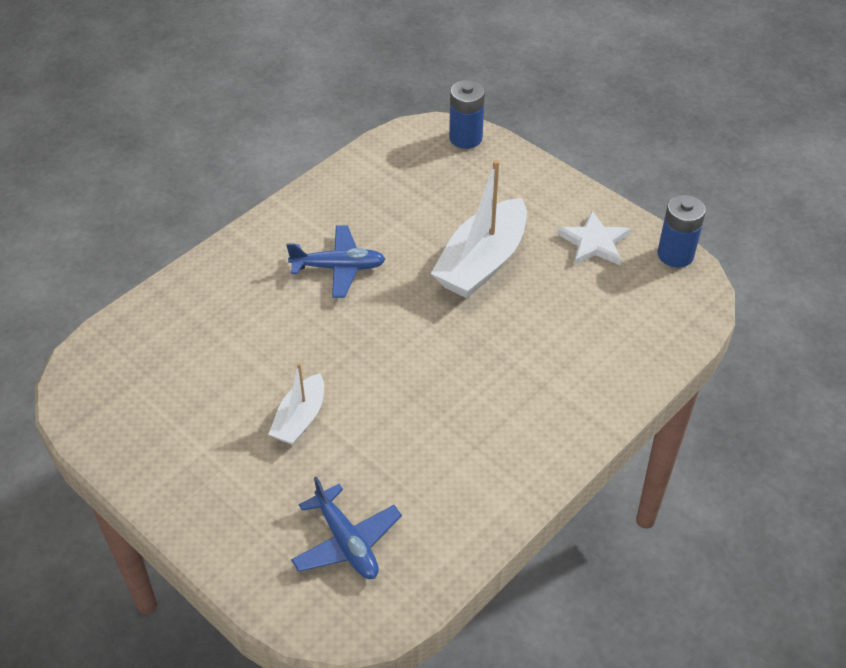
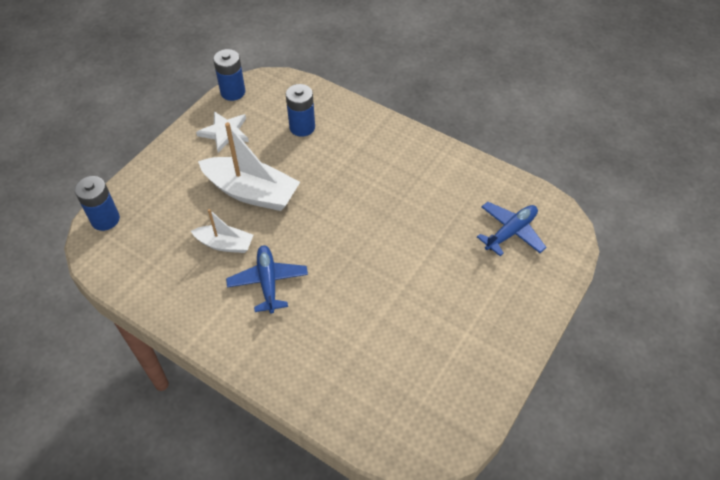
camera: 100 degrees left, 5 degrees up
(300, 419) = (422, 277): white boat -> white boat (225, 244)
(596, 324) = (302, 127): none -> blue battery

